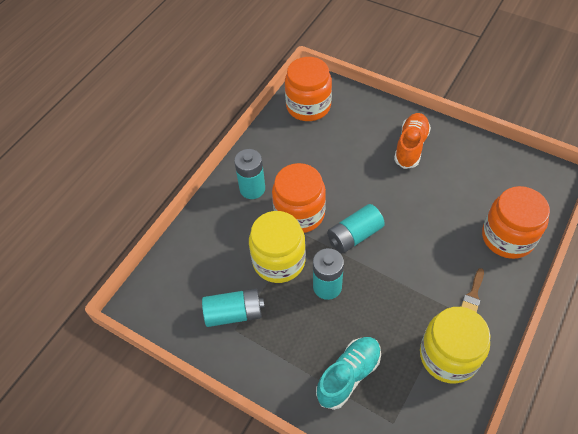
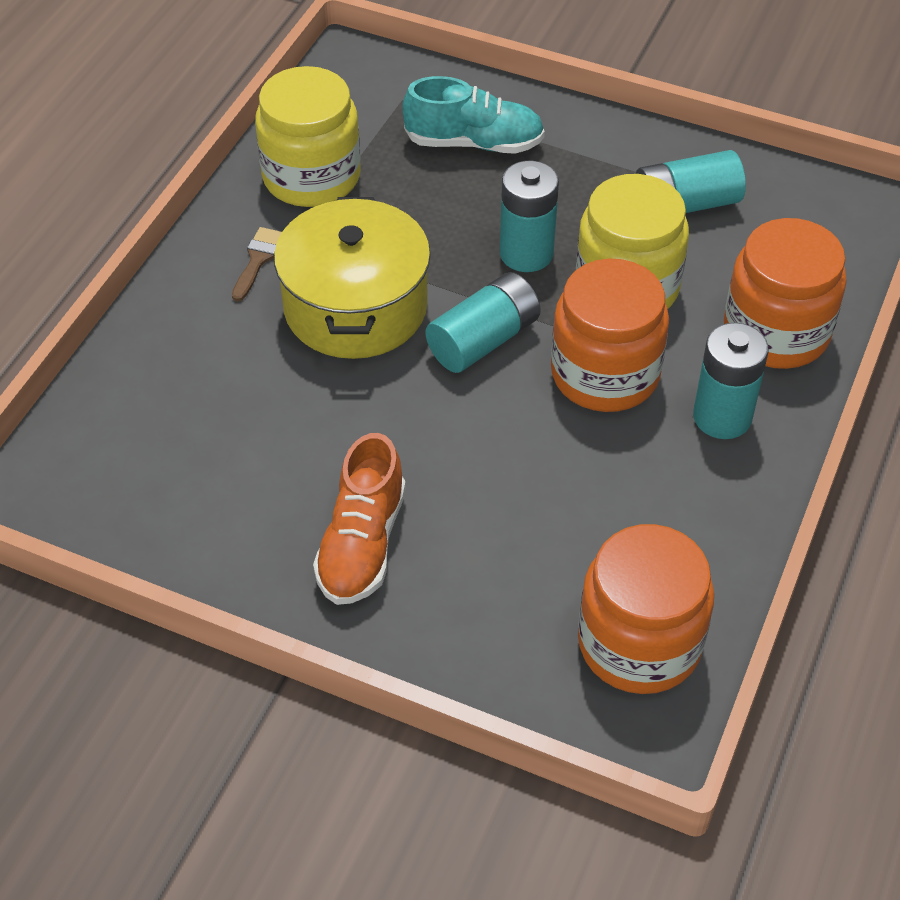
camera: 170 degrees right, 5 degrees down
(348, 375) = (474, 143): turquoise shoe -> turquoise shoe turned 120 degrees counterclockwise
(418, 260) = (355, 307): none -> yellow pot
(507, 237) = (171, 359): orange jar -> orange jar (776, 332)

